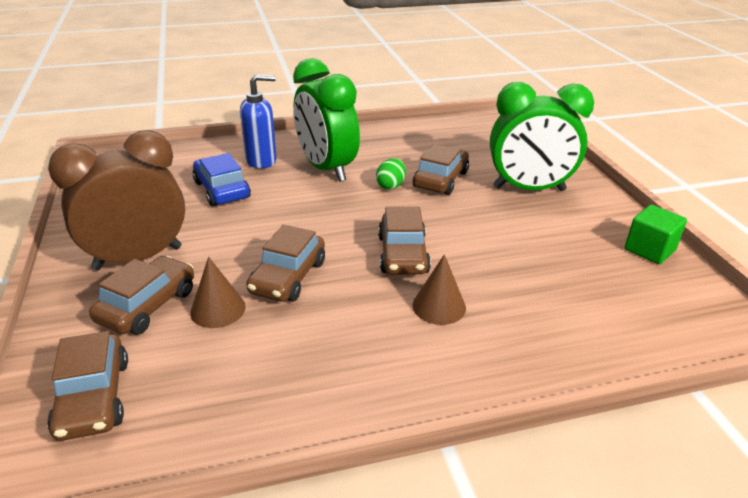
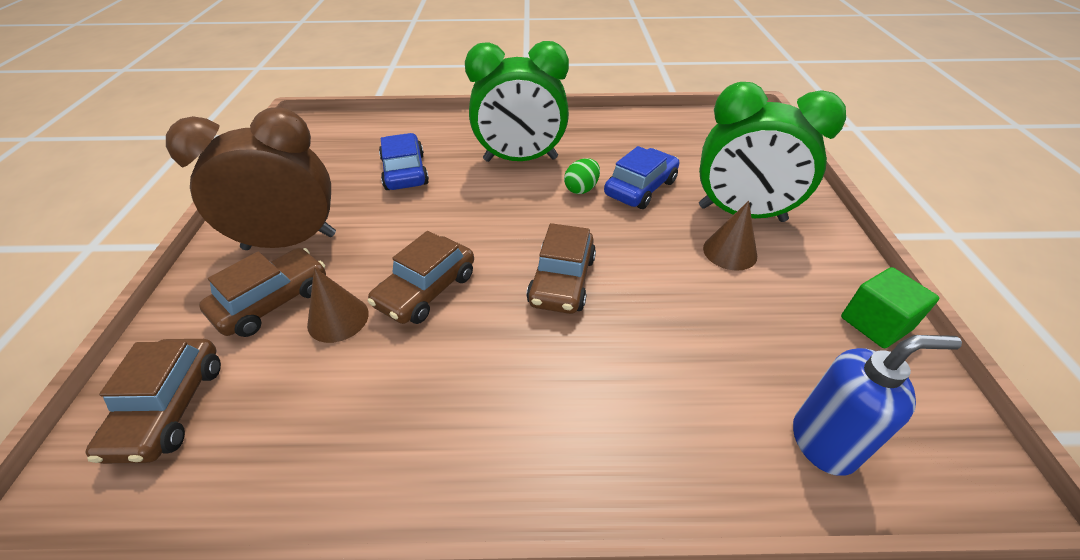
camera: 15 degrees right, 10 degrees up
(261, 161) = (458, 142): blue soap dispenser -> blue soap dispenser (824, 442)
(326, 169) = (520, 159): green clock -> green clock turned 75 degrees counterclockwise
(439, 306) = (578, 360): brown cone -> brown cone (730, 252)
(440, 179) = (640, 188): brown car -> blue car

